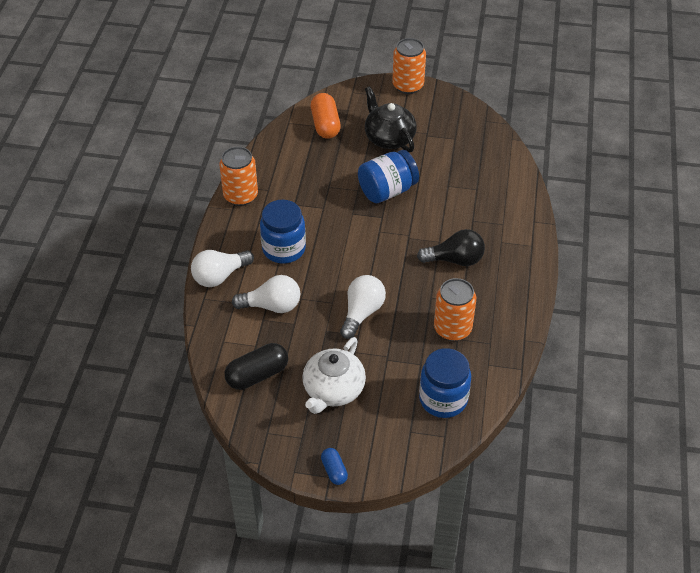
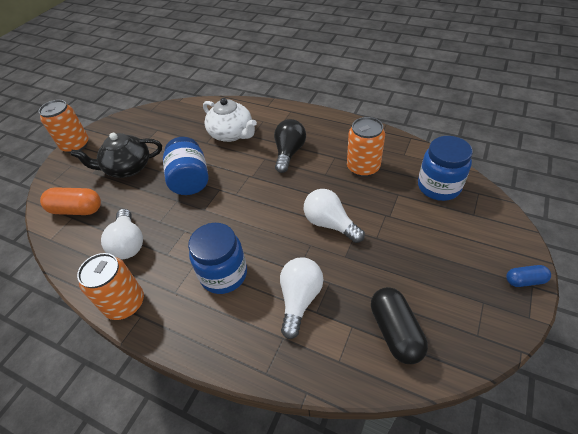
camera: 70 degrees left, 0 degrees up
(220, 276) = (237, 348): white light bulb -> white light bulb (128, 243)
(333, 390) = (422, 263): white teapot -> white teapot (231, 134)

